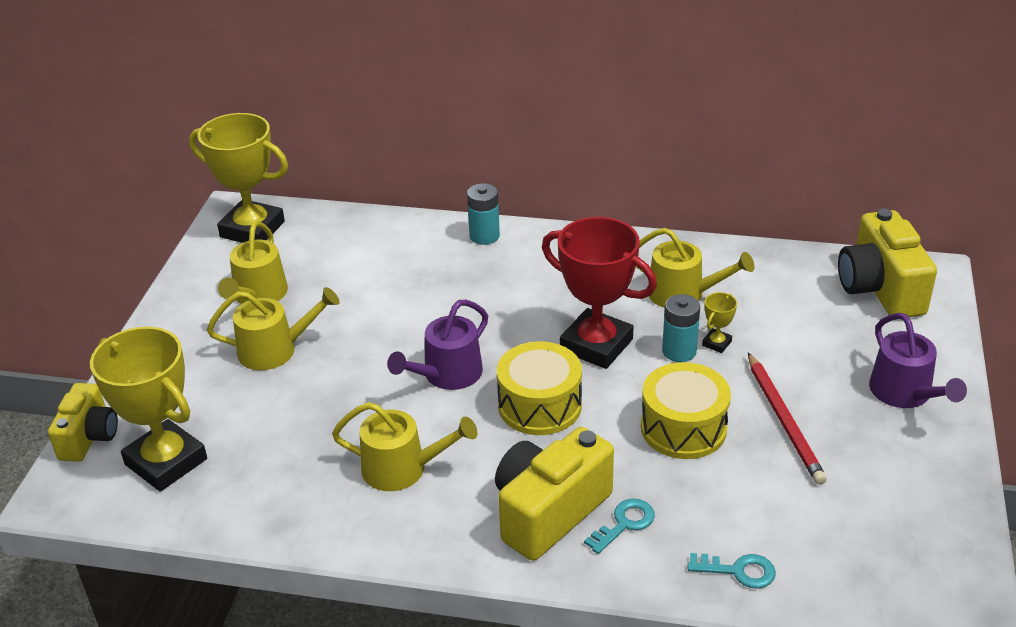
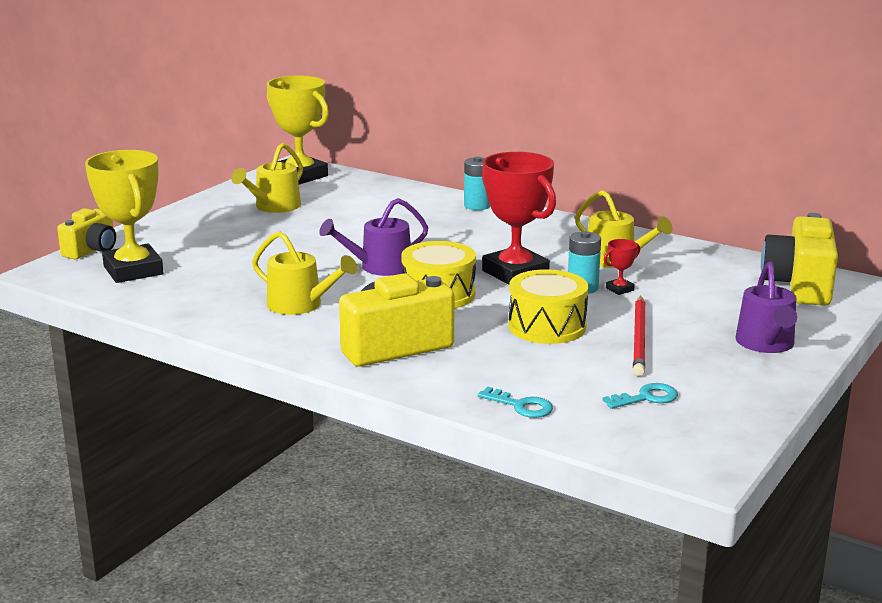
camera: 20 degrees right, 15 degrees down
(274, 350) = (261, 233): yellow watering can -> none
(624, 524) = (449, 364): turquoise key -> turquoise key (646, 398)
(716, 343) = (619, 289): yellow trophy -> red trophy

